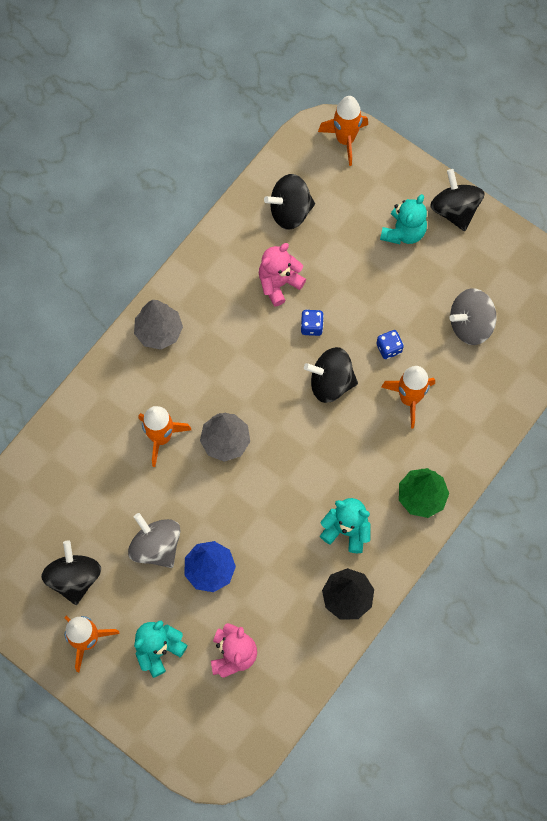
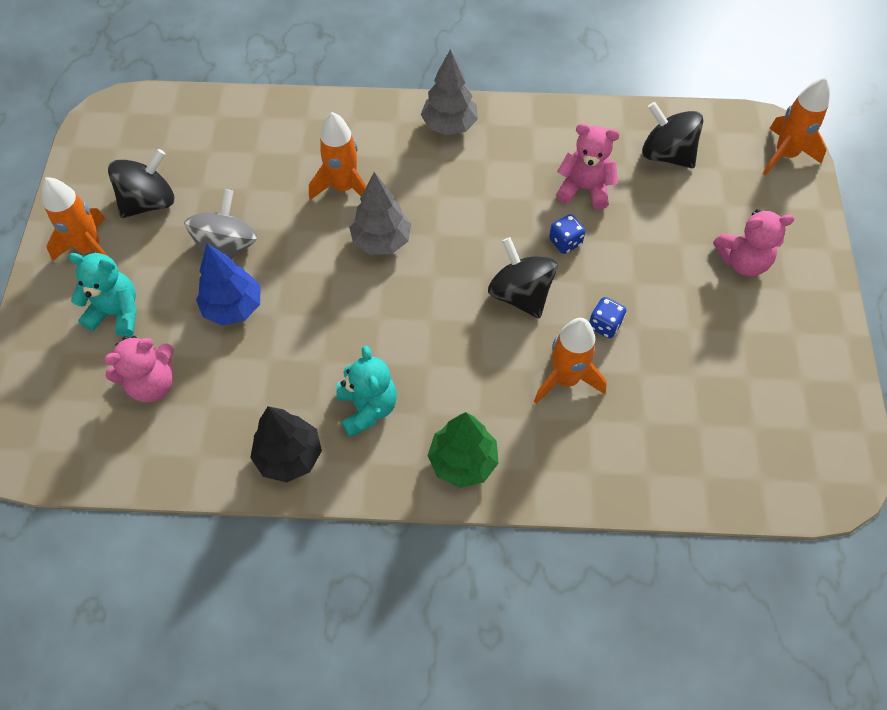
camera: 55 degrees right, 10 degrees down
(403, 232) = (742, 261): turquoise teddy bear -> pink teddy bear
(454, 210) = (814, 293): black spinning top -> none
(470, 324) = (703, 388): grey spinning top -> none

